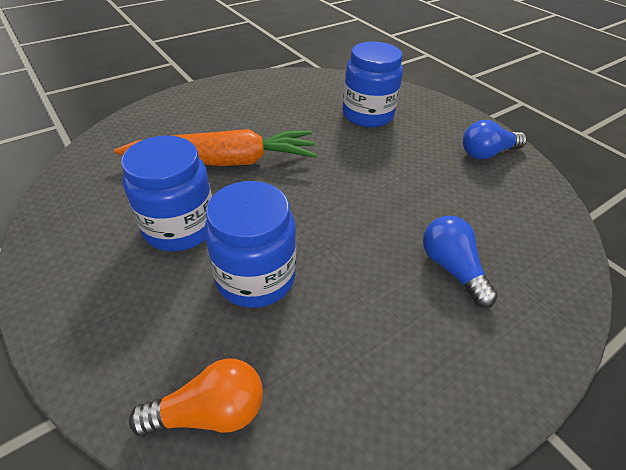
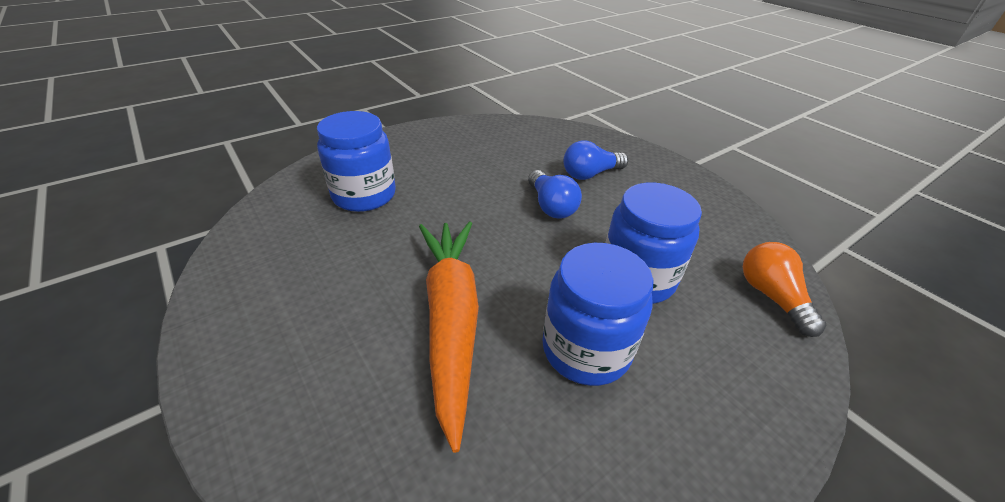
camera: 90 degrees left, 5 degrees down
(487, 153) = (447, 137): blue light bulb -> blue light bulb (551, 206)

